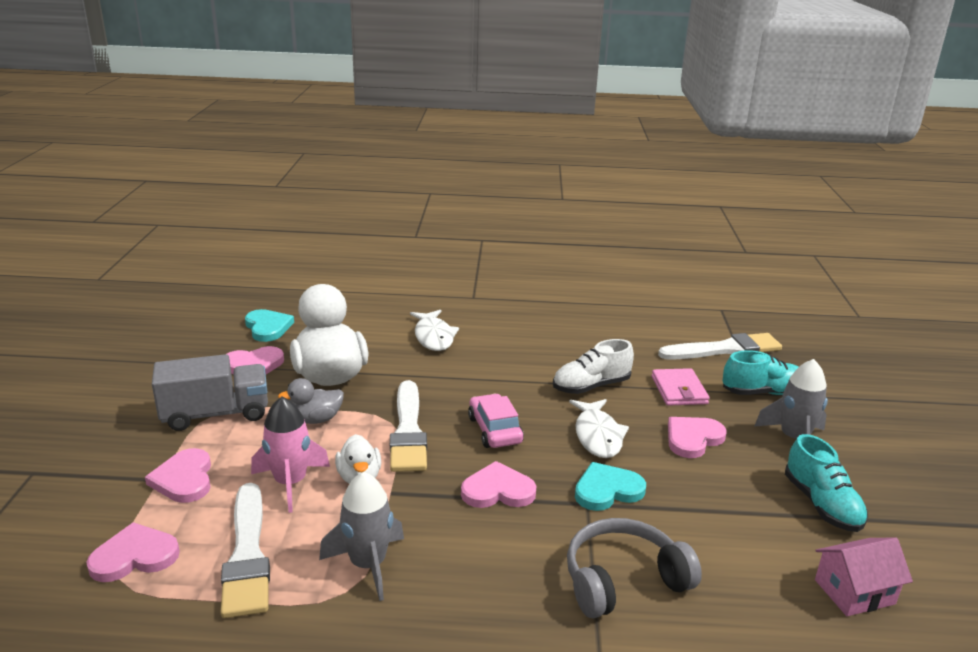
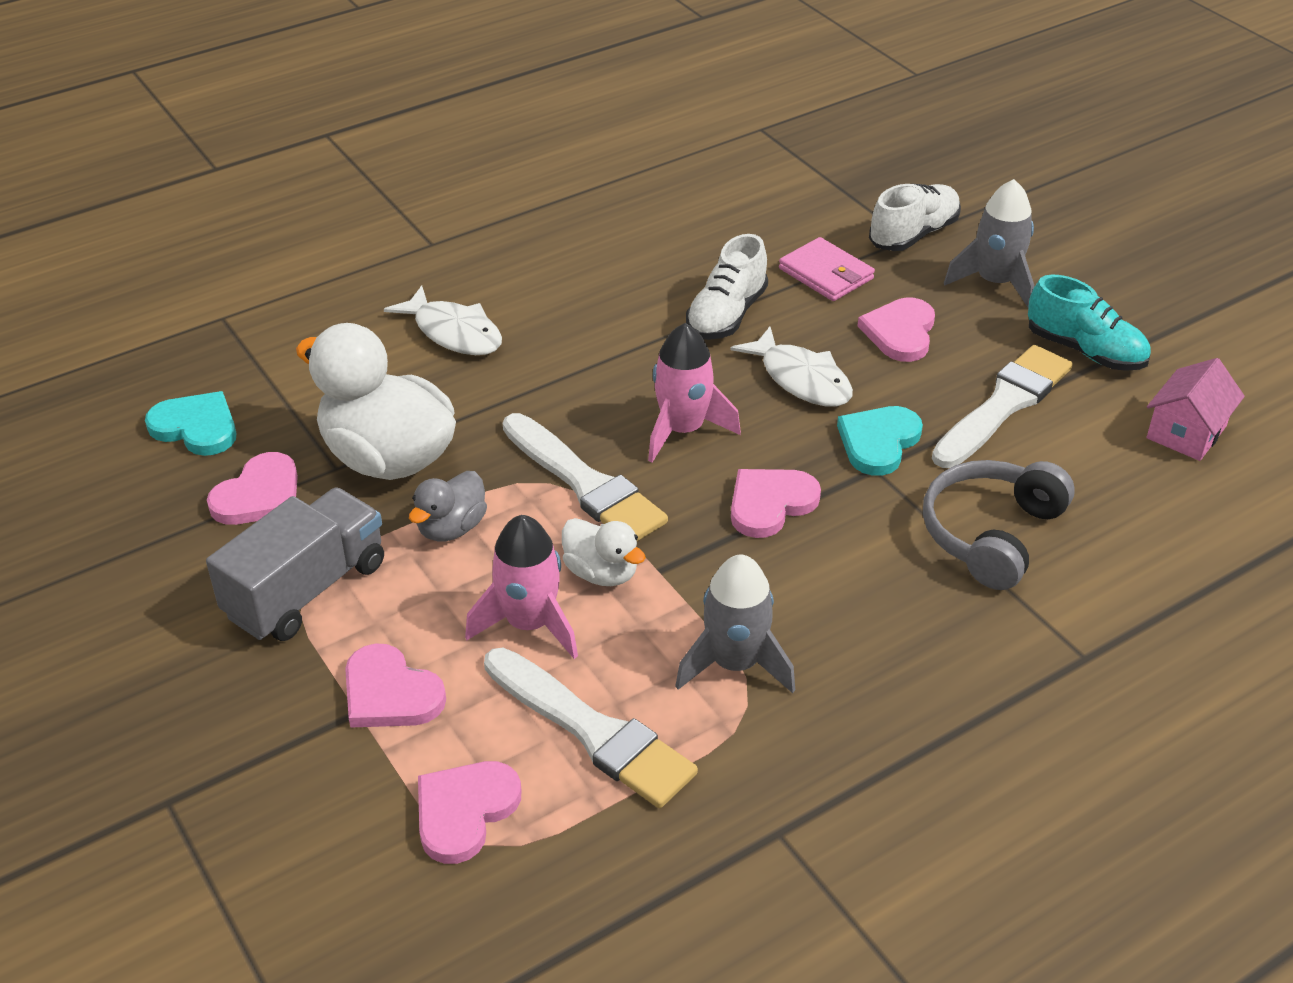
camera: 35 degrees left, 15 degrees up
(494, 430) = (682, 430): pink car -> pink rocket
(725, 349) = (820, 190): white brush -> white brush (1004, 405)
(763, 392) = (913, 234): turquoise shoe -> white shoe

